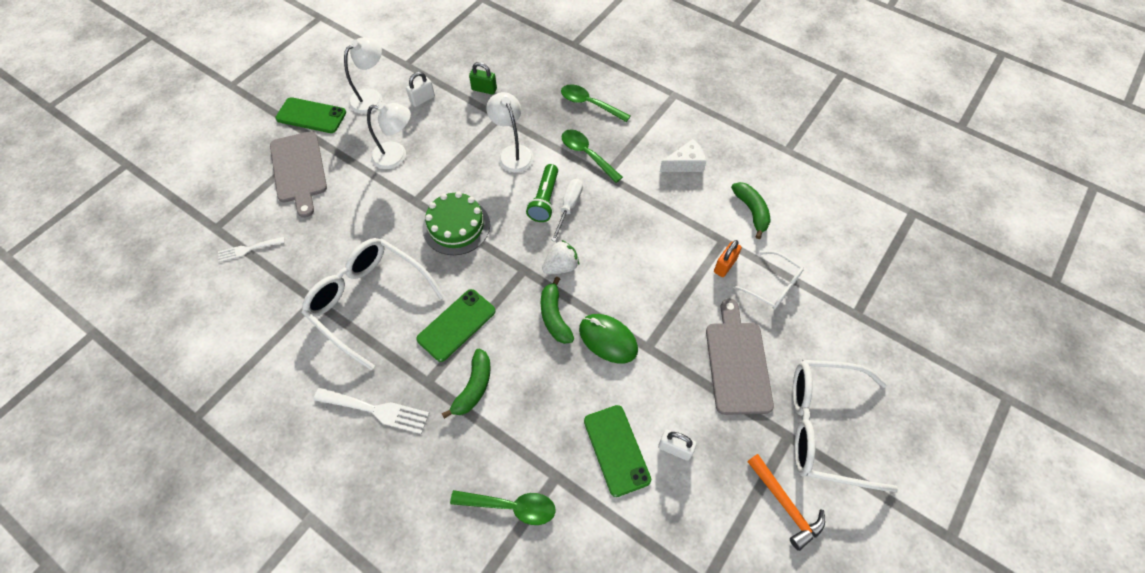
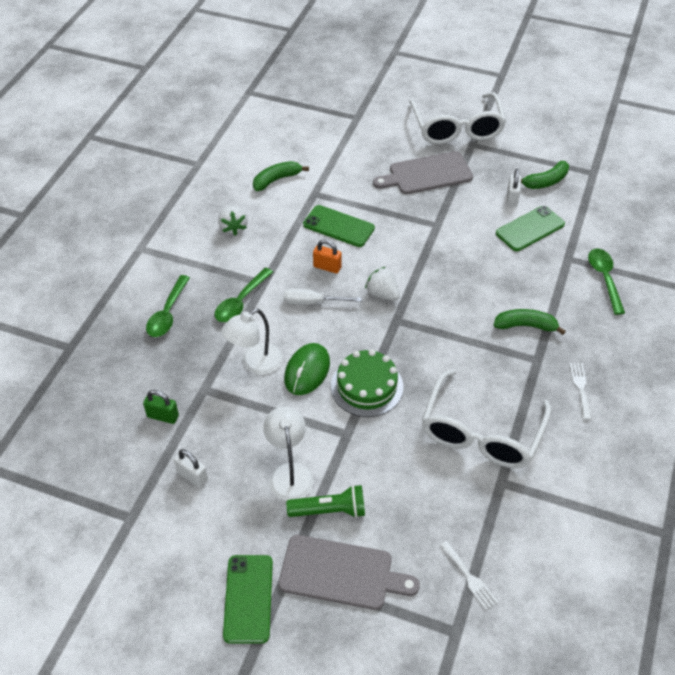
camera: 105 degrees left, 10 degrees down
(299, 170) = (341, 573): grey cutting board -> grey cutting board turned 45 degrees clockwise
(371, 97) = (200, 536): white lamp -> none
(376, 410) = (580, 388): white fork -> white fork, size x0.63
(456, 325) = (474, 354): green phone -> green phone (338, 226)
(484, 89) = (163, 416): green padlock -> green padlock turned 75 degrees counterclockwise
(544, 200) = (309, 323): green flashlight -> green flashlight (330, 510)
(554, 316) = (435, 288): green banana -> green banana (545, 181)
(608, 339) = (441, 249): green mouse -> green mouse (307, 371)
(685, 164) = (233, 228): white cheese -> white strawberry
(725, 265) = (340, 190): orange padlock -> orange padlock (327, 267)
(772, 286) = (349, 161): white glasses -> none
(785, 504) = (521, 142): orange hammer -> none

